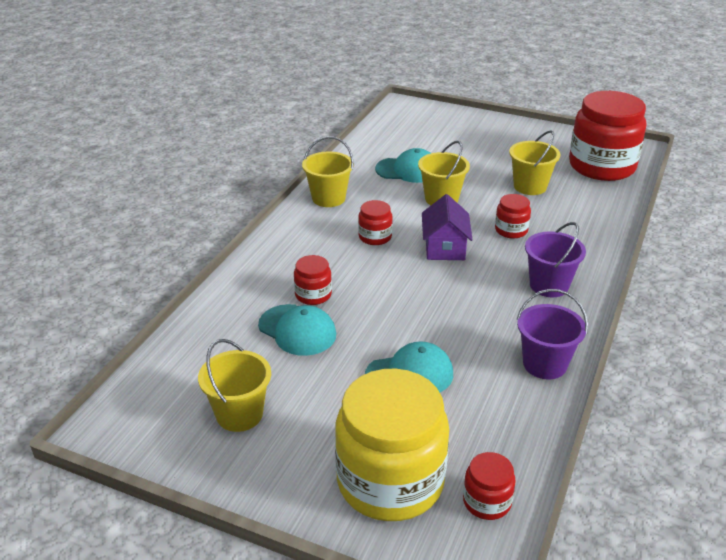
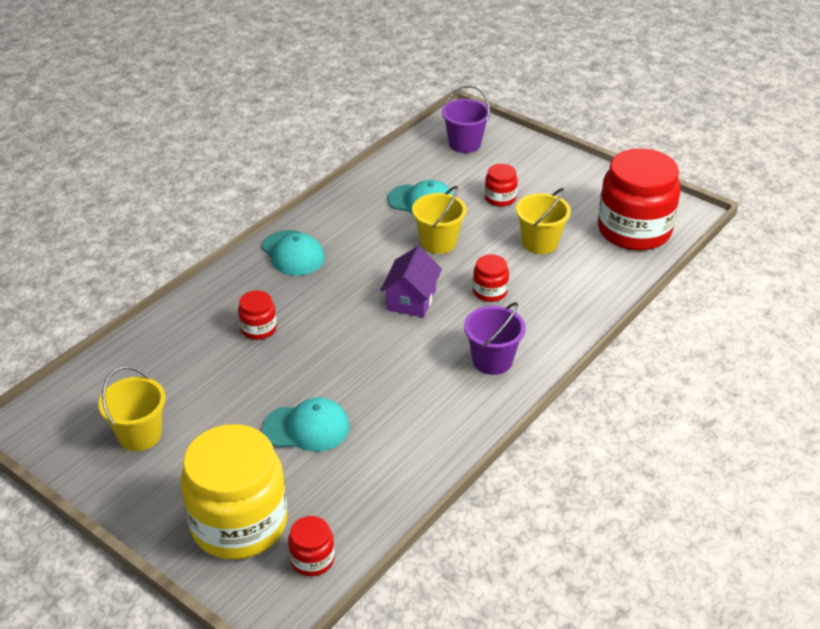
camera: 15 degrees right, 5 degrees up
(297, 330) = (227, 363): turquoise cap -> turquoise cap (293, 253)
(328, 198) = (324, 223): yellow bucket -> none
(375, 237) = (348, 275): red jar -> red jar (500, 198)
(544, 364) = (439, 442): purple bucket -> purple bucket (464, 144)

